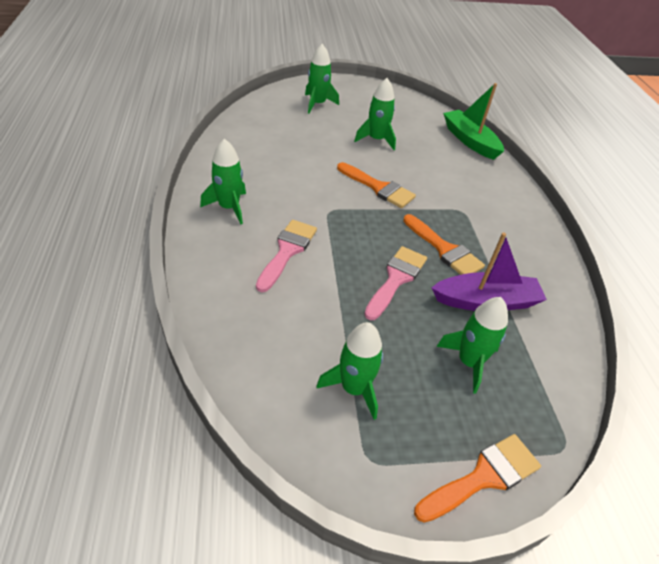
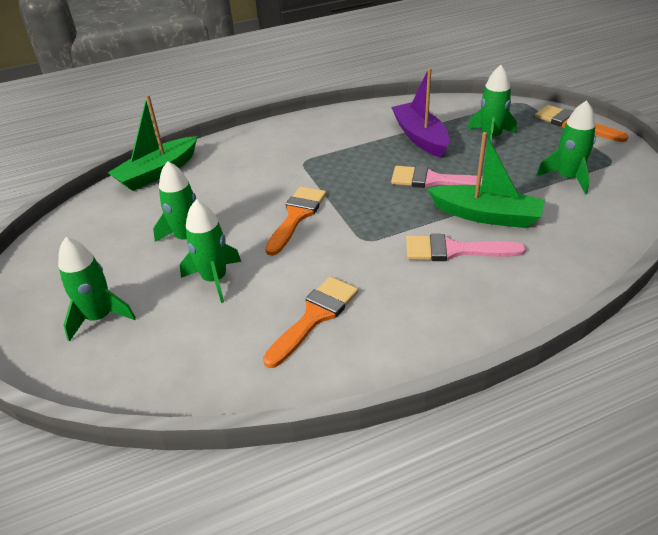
camera: 100 degrees left, 5 degrees down
(229, 207) = (419, 319): green rocket -> green rocket (214, 279)
(322, 290) = (486, 215): none -> green boat
(444, 249) = (371, 163): orange brush -> orange brush (315, 316)

